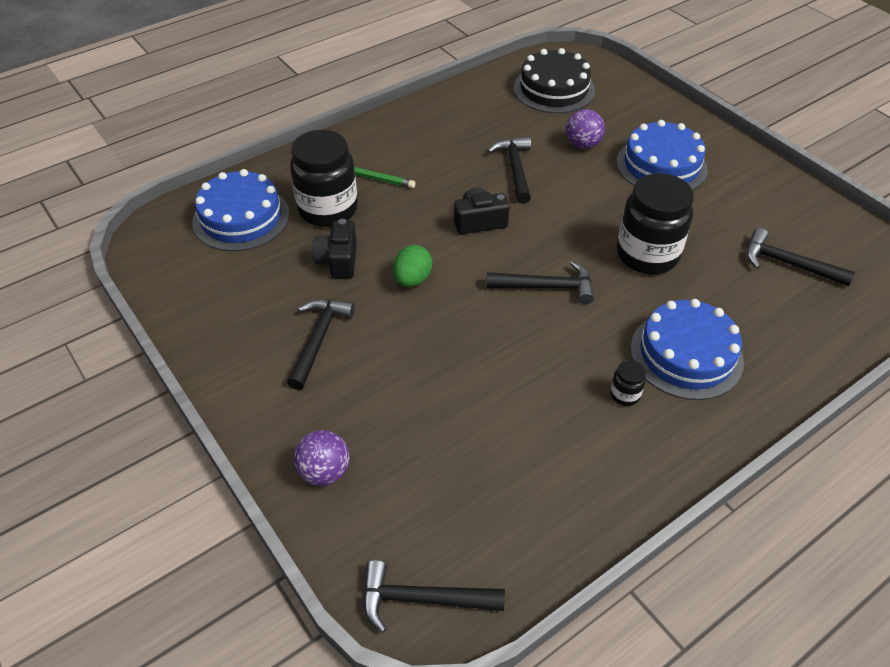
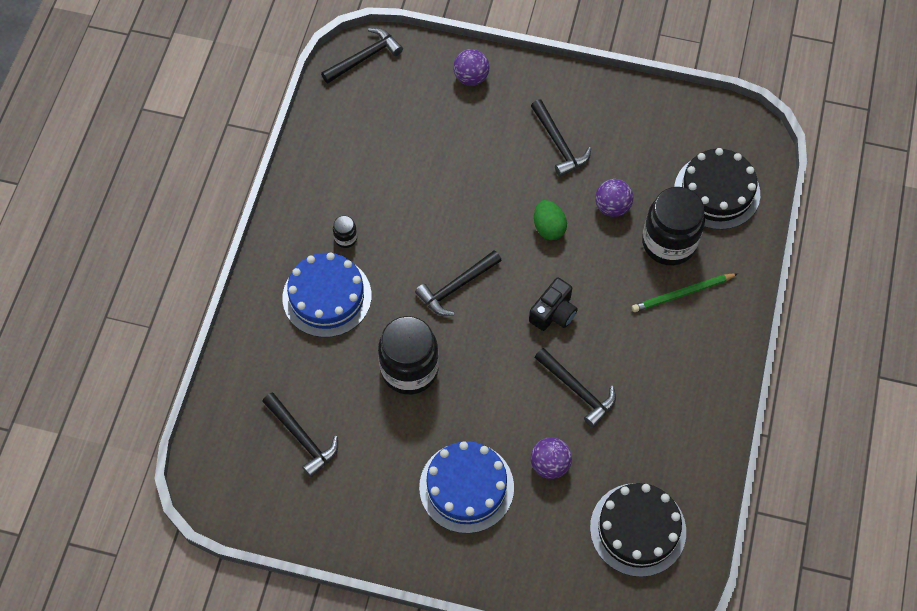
camera: 140 degrees right, 15 degrees up
(241, 218) = (717, 191): blue cake -> black cake
(338, 260) = (612, 207): black camera -> purple ball
(788, 264) = (302, 438): black hammer -> black hammer turned 60 degrees clockwise

